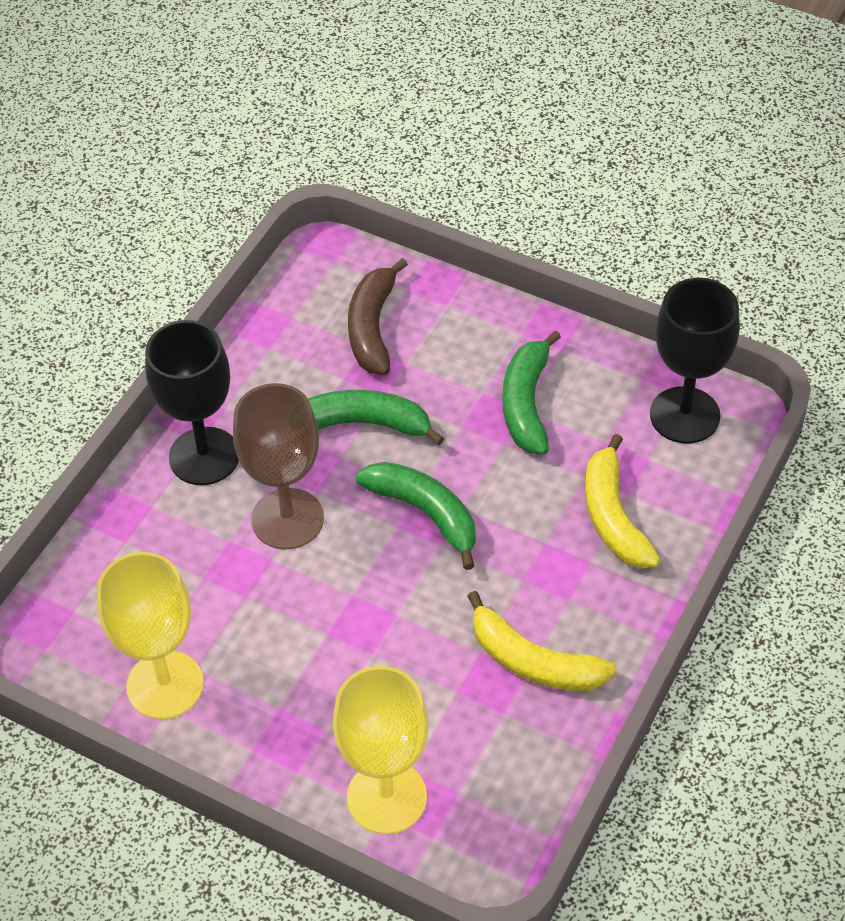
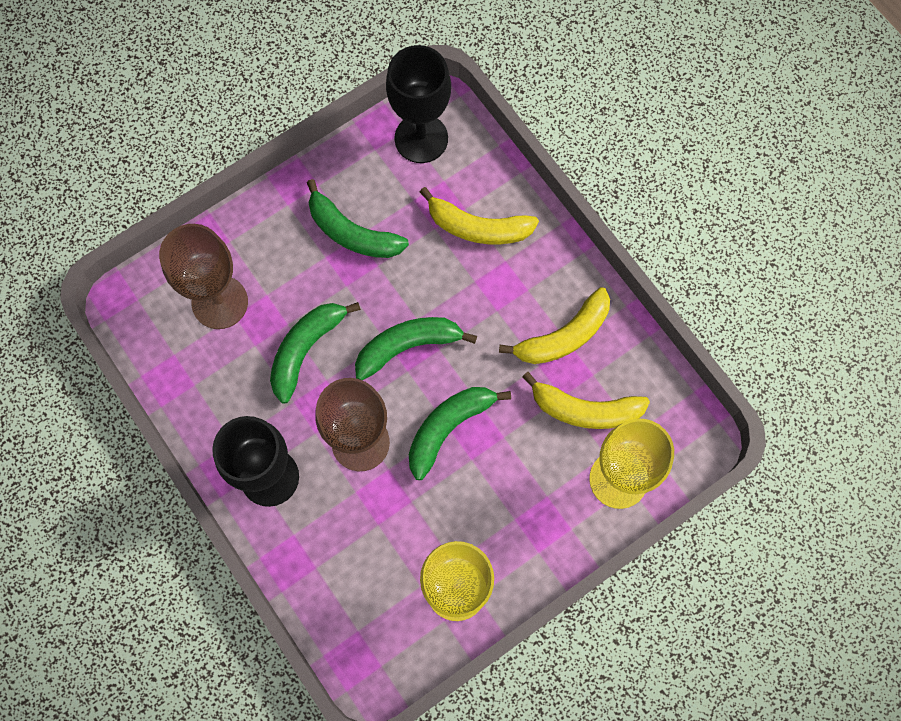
camera: 65 degrees left, 20 degrees up
(351, 594) = (448, 428): none -> green banana
(372, 328) = (220, 302): brown banana -> brown goblet
(454, 723) = (585, 409): none -> yellow banana

